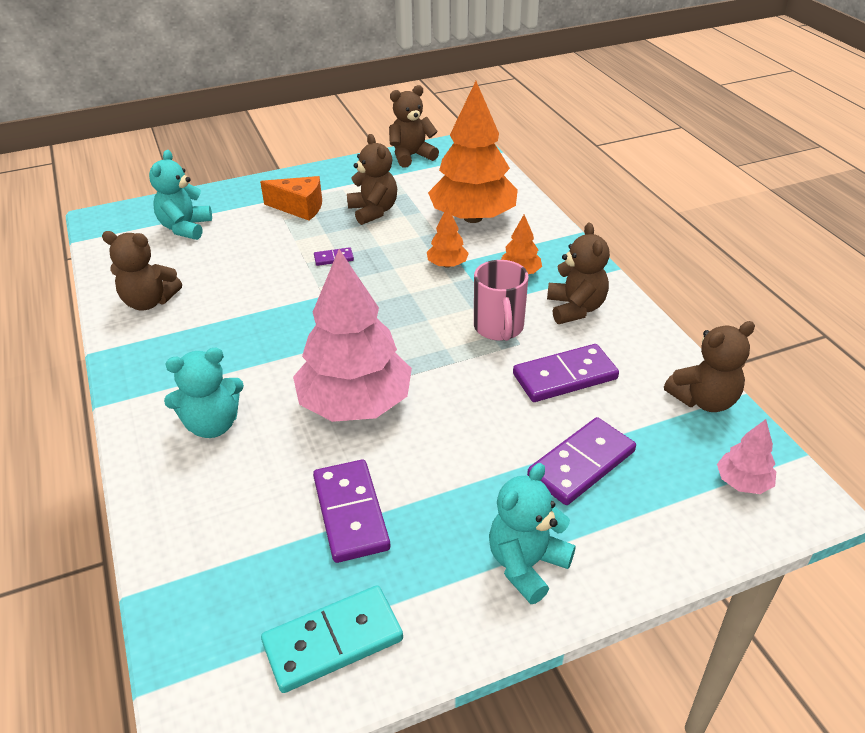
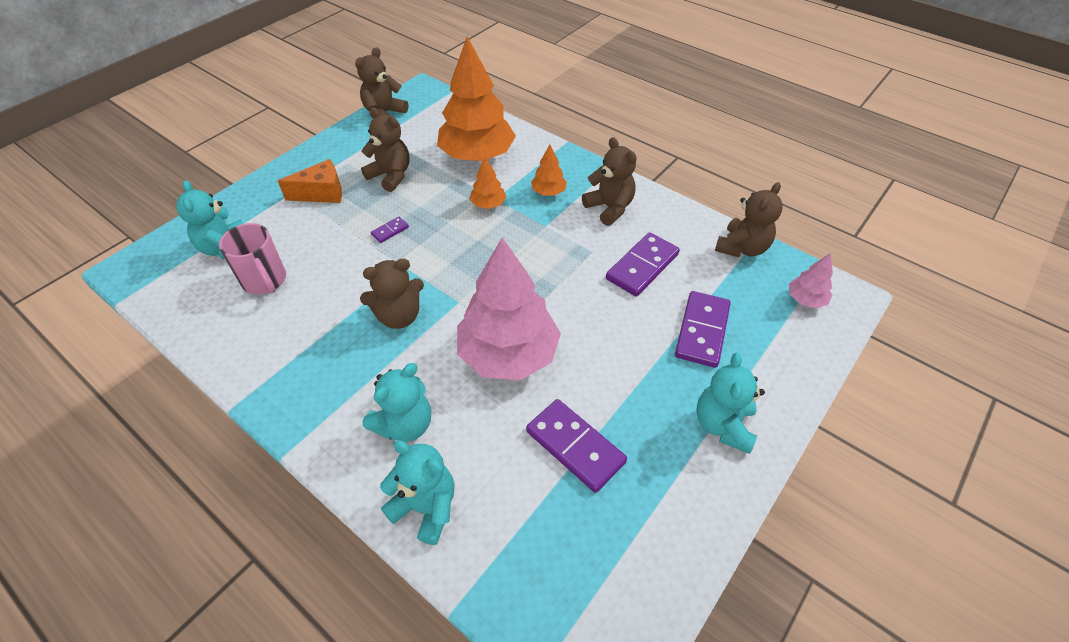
camera: 30 degrees left, 10 degrees up
(149, 302) = (250, 334): brown teddy bear -> brown teddy bear (399, 316)
(173, 500) = (426, 507): none -> turquoise teddy bear
(333, 641) = (640, 554): turquoise domino -> none
(499, 328) = (568, 245): pink mug -> pink mug (265, 281)

